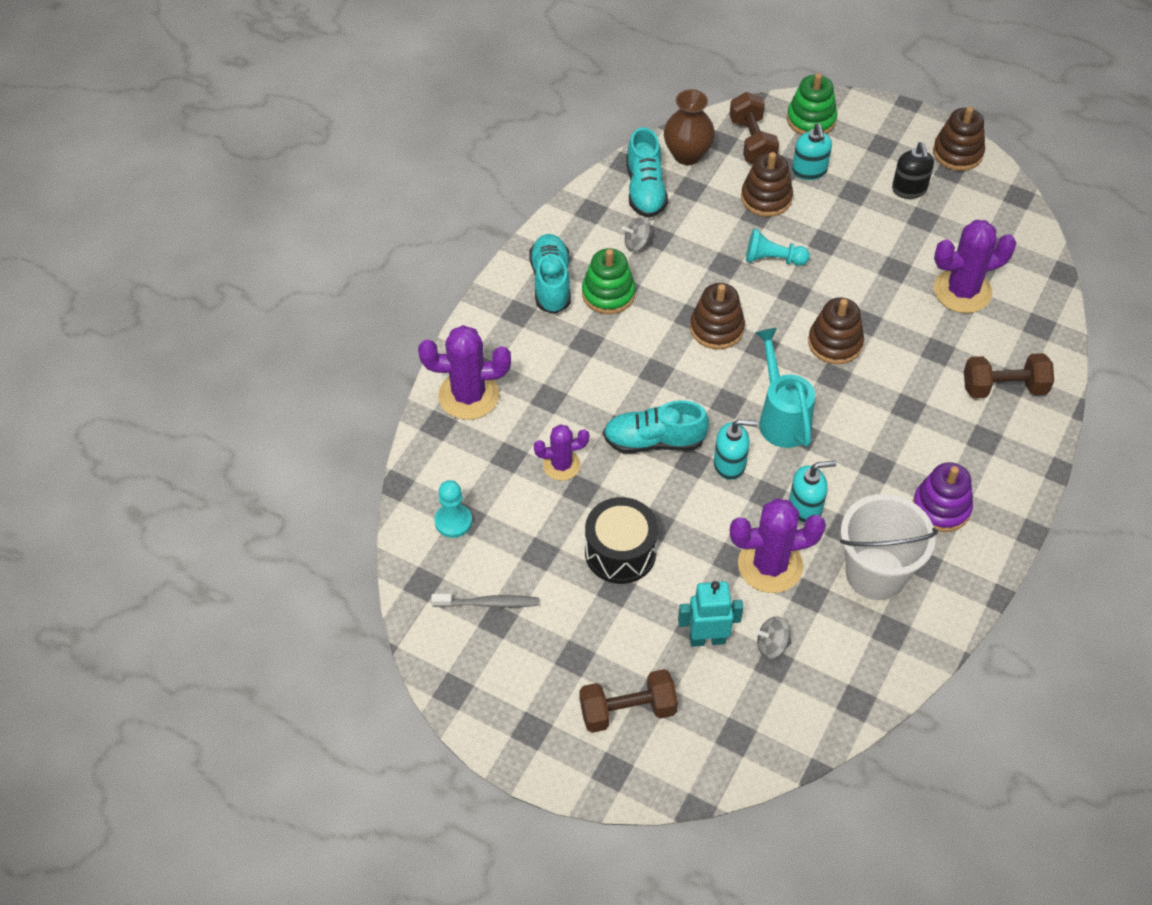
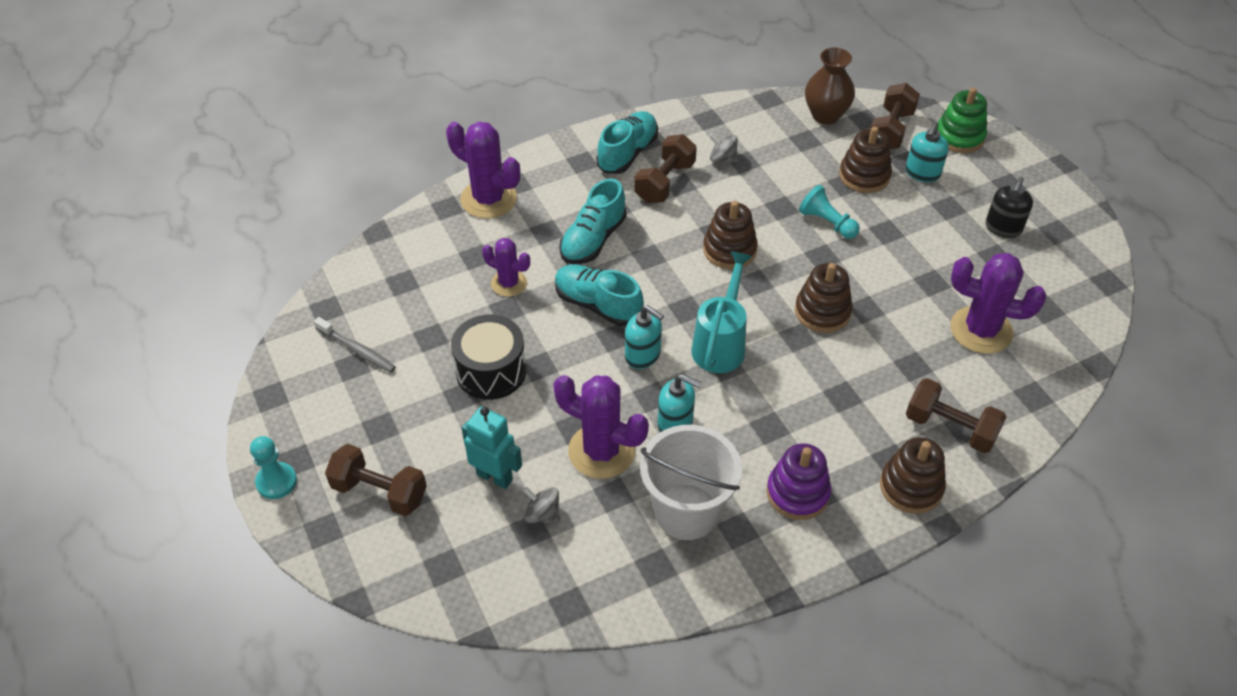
camera: 35 degrees right, 5 degrees down
(453, 521) = (390, 279): turquoise pawn -> turquoise pawn (276, 482)
(608, 294) = (665, 182): green stacking toy -> brown dumbbell
(645, 189) = (766, 124): turquoise shoe -> turquoise shoe (593, 240)
(957, 153) = (1077, 221): brown stacking toy -> brown stacking toy (911, 487)

